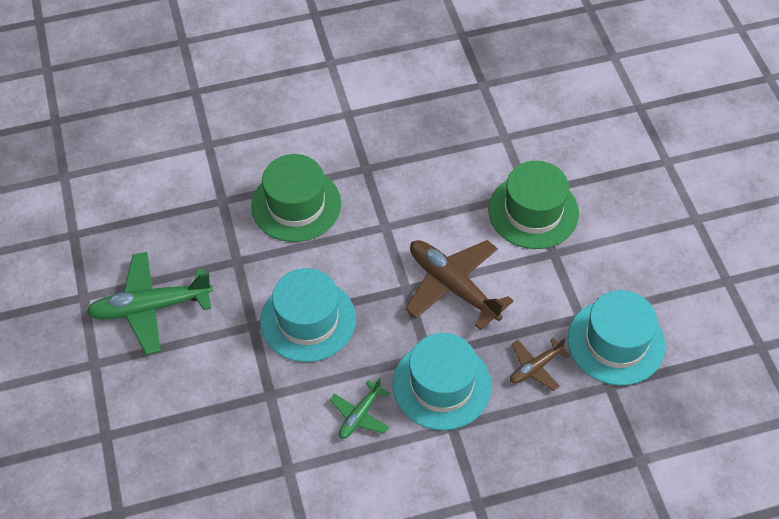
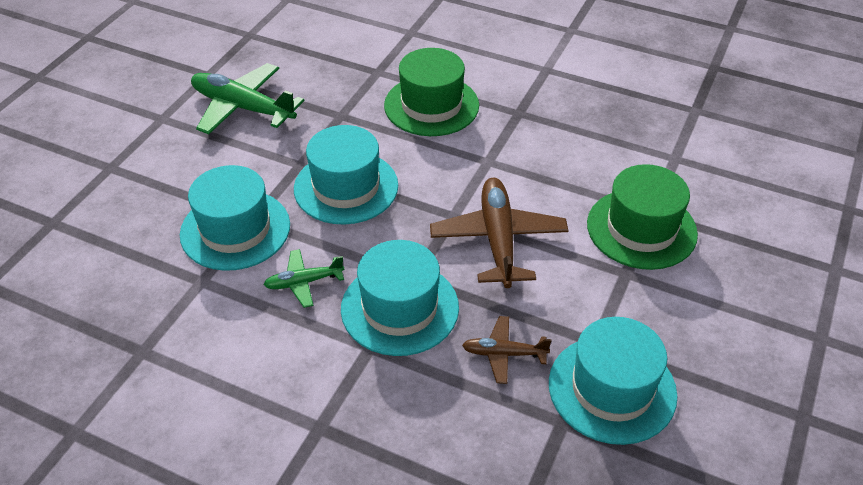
camera: 40 degrees right, 10 degrees down
(266, 413) = (235, 229): none -> turquoise hat

